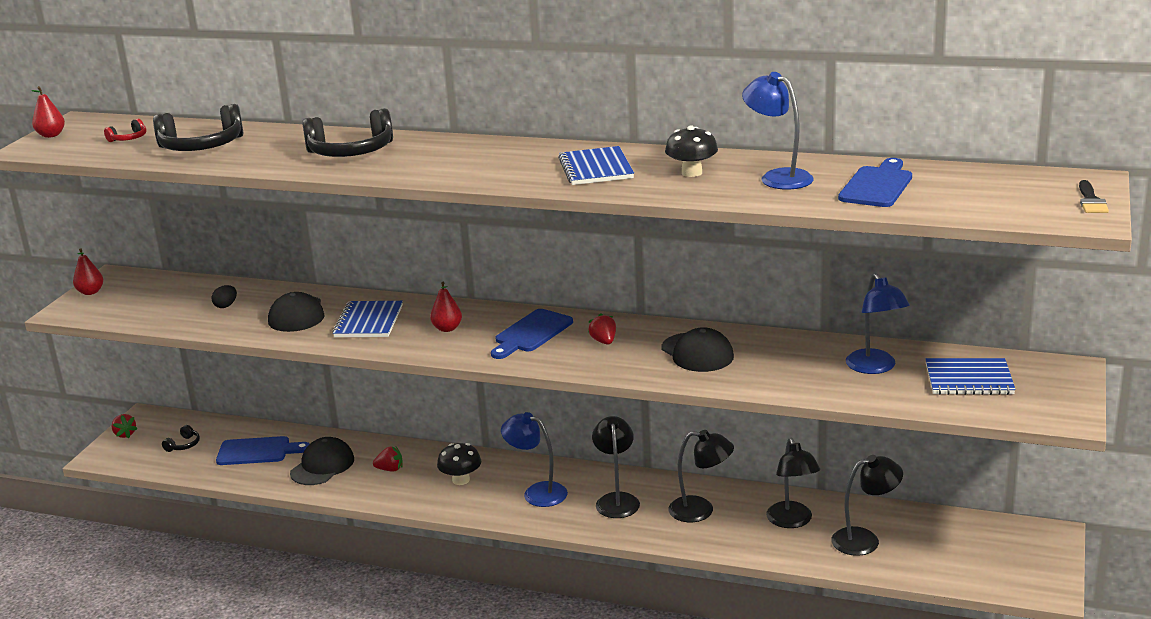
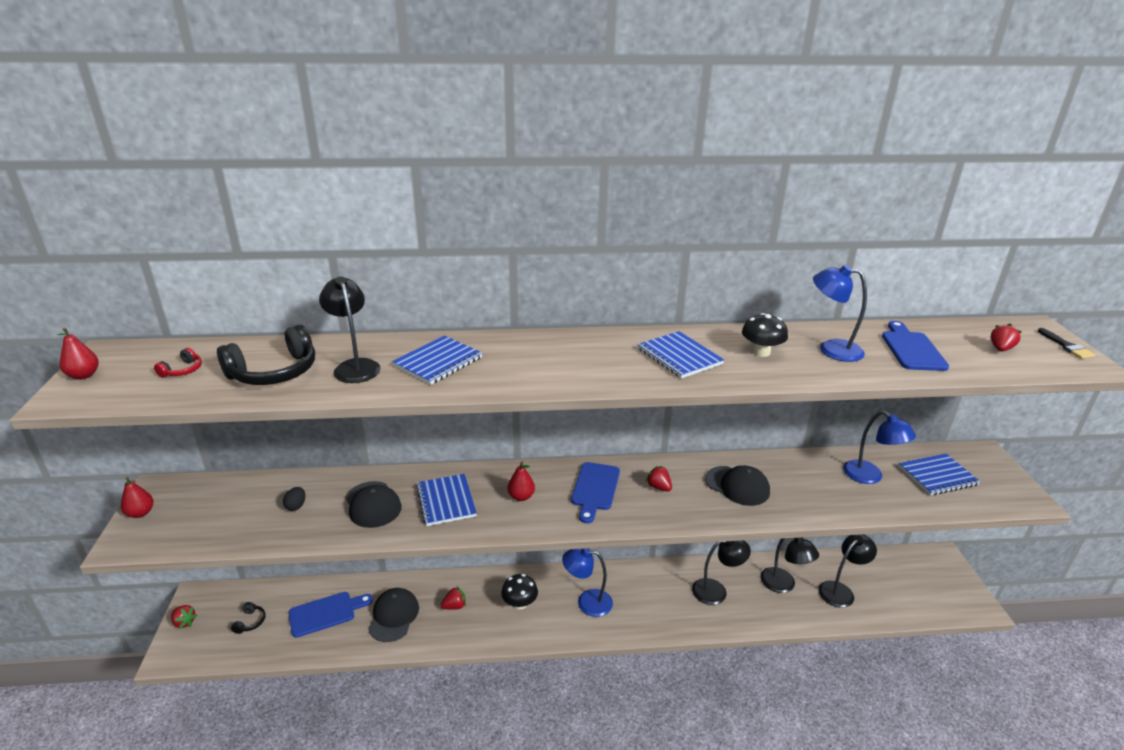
camera: 25 degrees left, 5 degrees up
(351, 152) = (438, 362): black headphones -> blue notebook
(617, 500) = (651, 595): black lamp -> black lamp (355, 366)
(994, 195) = (1000, 349): none -> red strawberry

